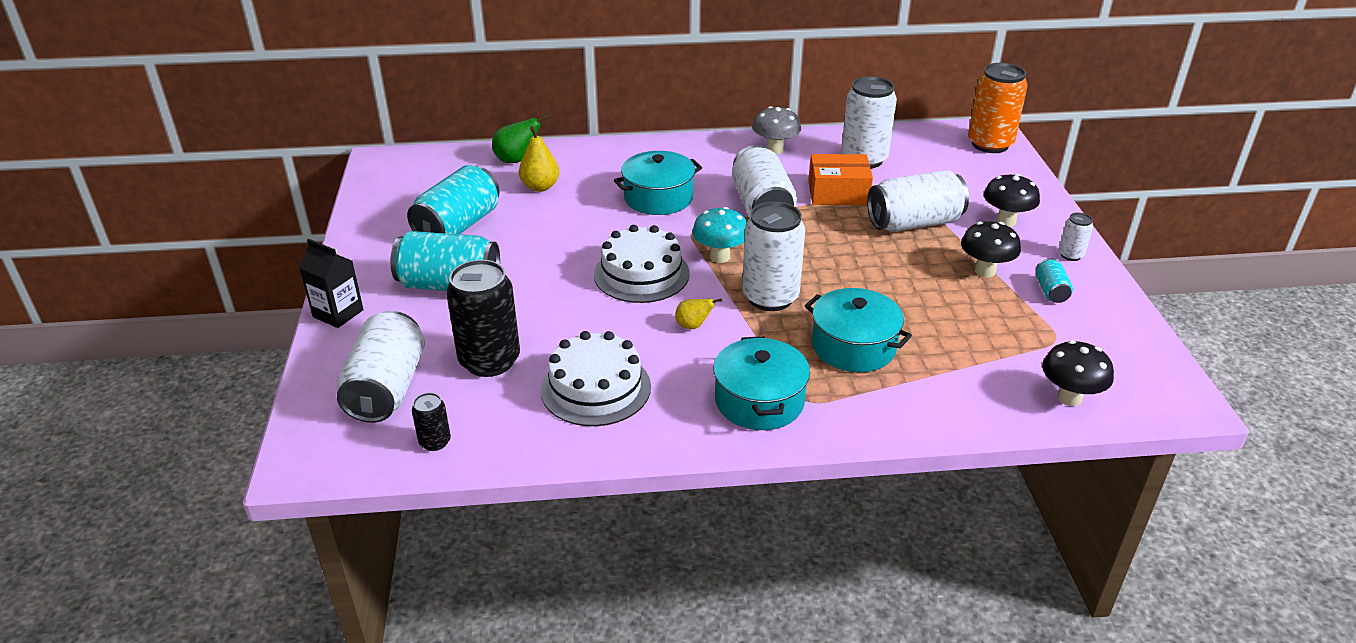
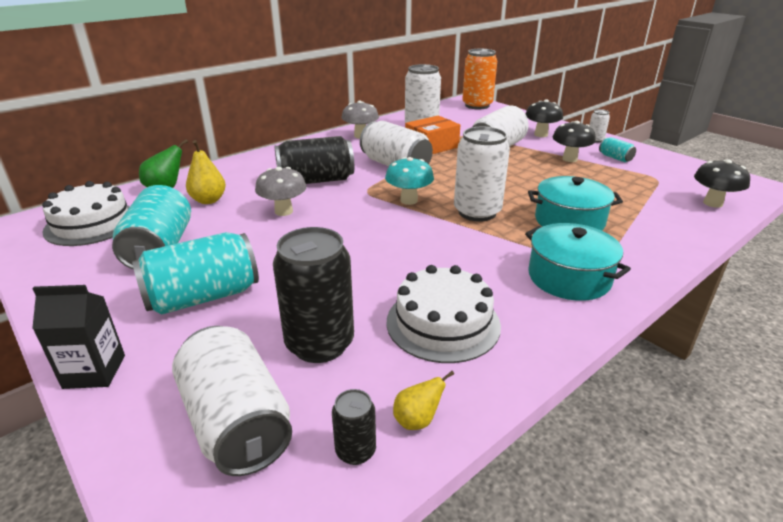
camera: 35 degrees left, 5 degrees down
(590, 224) = (283, 211): none -> grey mushroom
(641, 274) = (367, 229): white cake -> white cake (91, 224)
(658, 198) = (316, 180): turquoise pot -> black can
(693, 326) = (453, 248): yellow pear -> yellow pear (417, 420)

